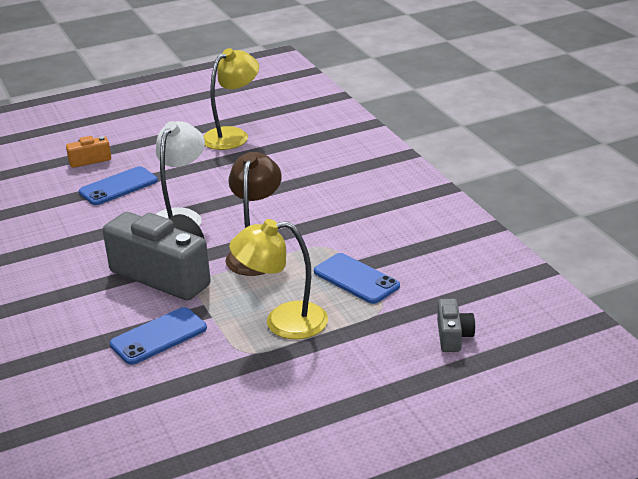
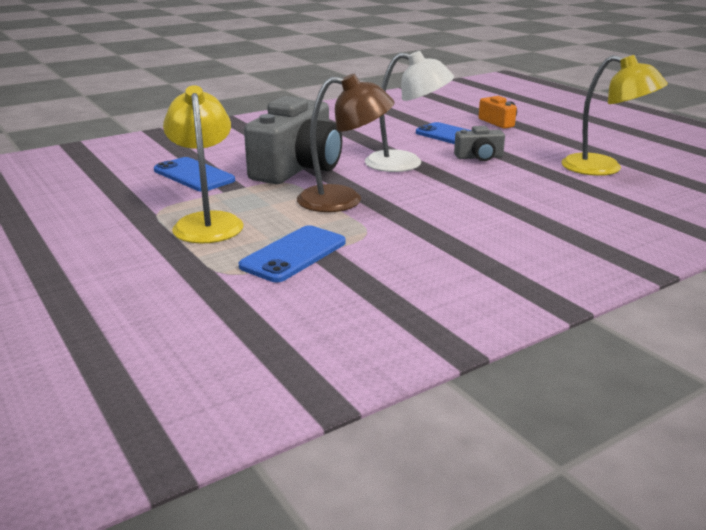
camera: 80 degrees right, 5 degrees down
(453, 336) = (154, 324): grey camera -> grey camera (479, 157)

